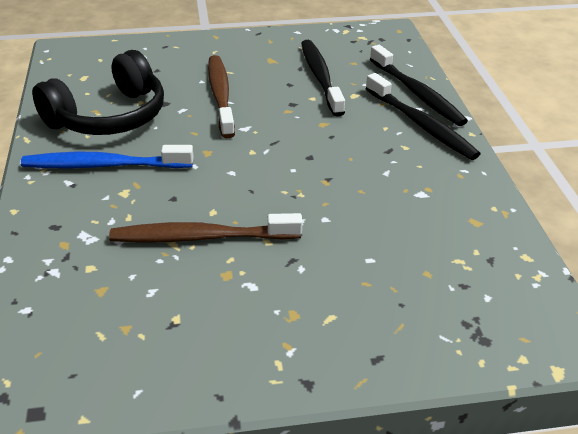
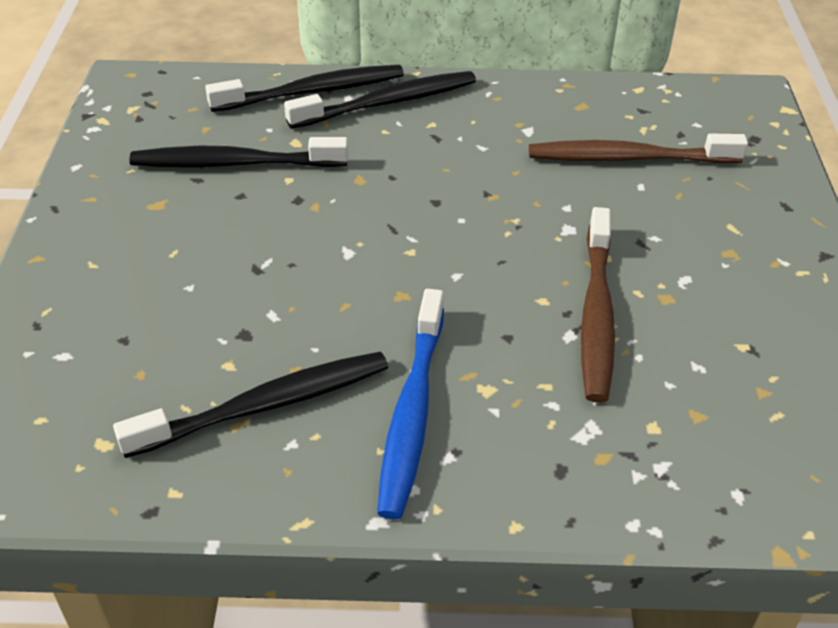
camera: 80 degrees left, 5 degrees up
(109, 117) = (265, 405): black headphones -> black toothbrush
(220, 95) = (247, 268): brown toothbrush -> brown toothbrush (629, 158)

